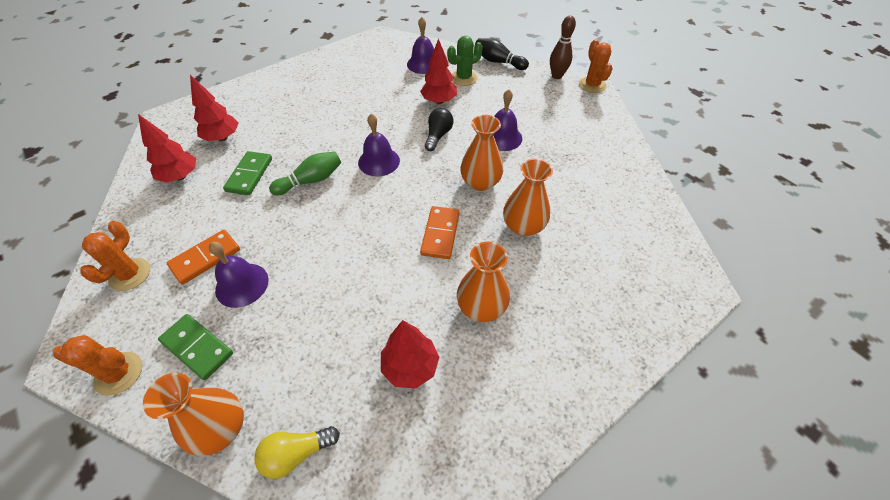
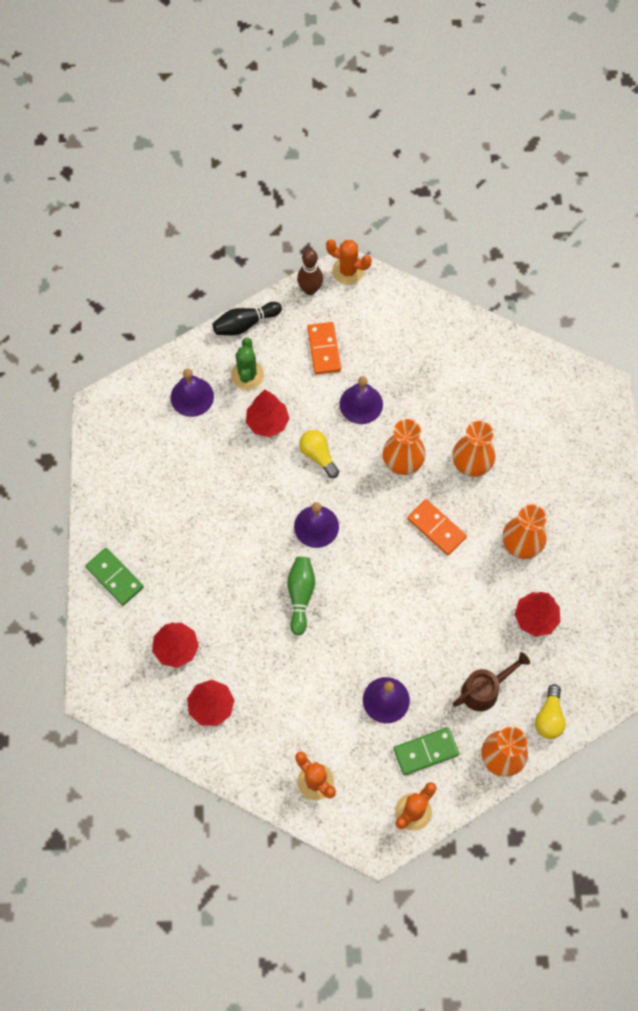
camera: 55 degrees left, 15 degrees up
(205, 258) = (337, 717): orange domino -> orange domino (324, 349)
(249, 175) = (254, 645): green domino -> green domino (114, 577)
(297, 364) = (485, 689): none -> brown watering can
(438, 136) = (318, 456): black light bulb -> yellow light bulb

